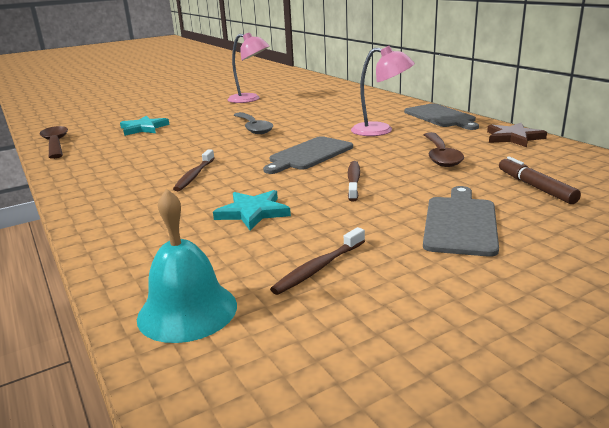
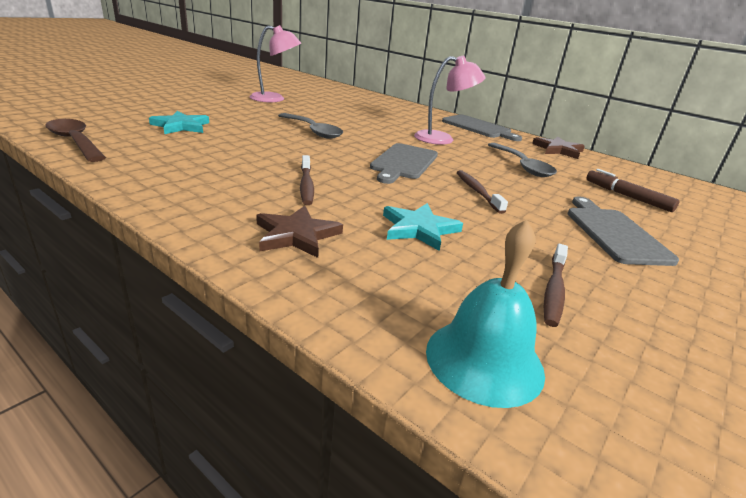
camera: 25 degrees left, 5 degrees up
(144, 214) = (296, 235): none -> brown star
(440, 156) = (522, 166): brown spoon -> grey spoon

